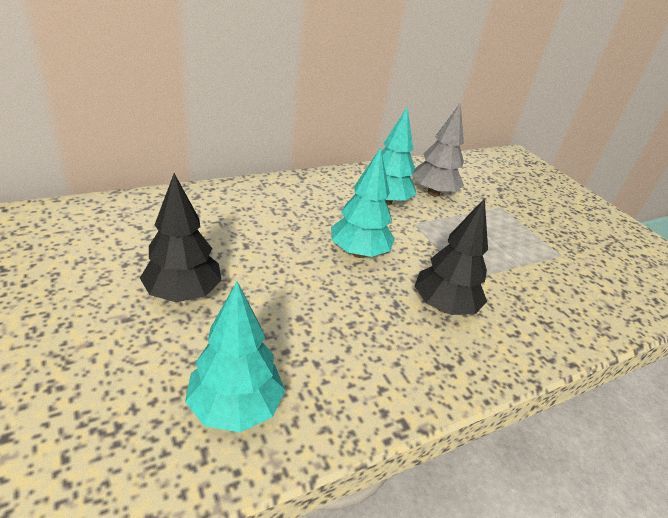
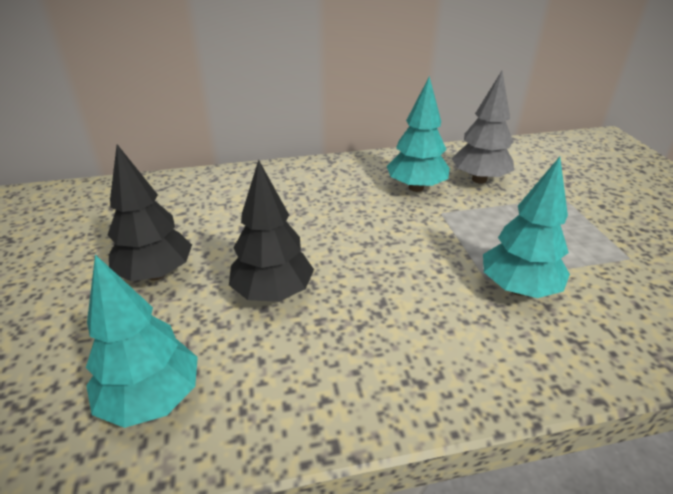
camera: 20 degrees right, 0 degrees up
(359, 253) = (361, 242): turquoise tree -> turquoise tree (518, 289)
(444, 307) = (441, 310): black tree -> black tree (273, 293)

